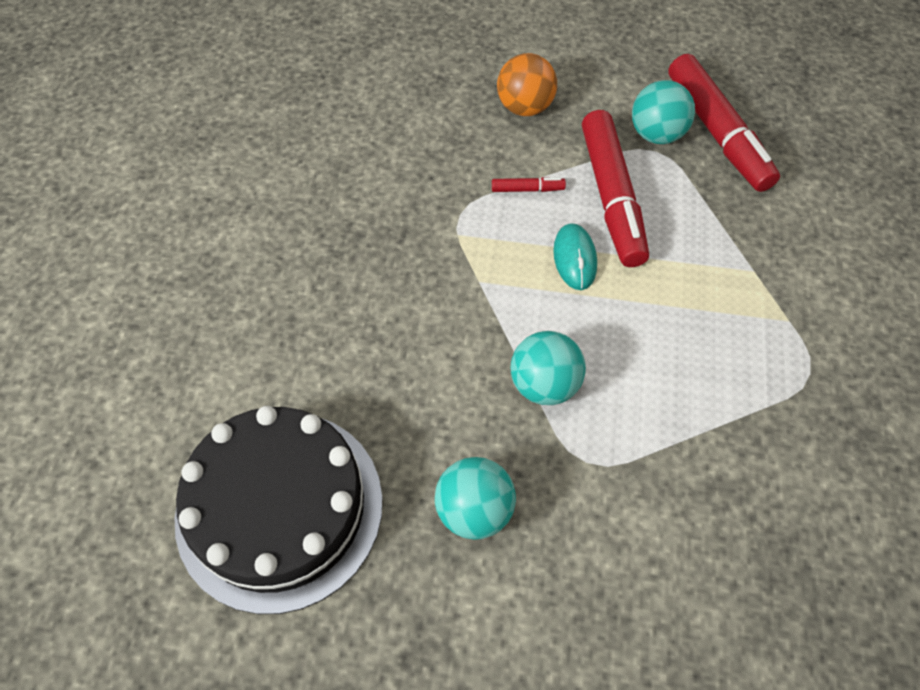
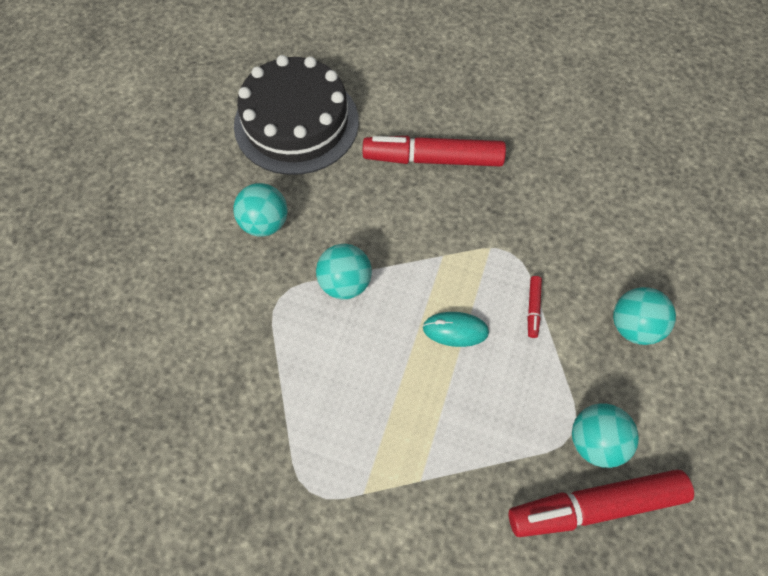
camera: 100 degrees right, 5 degrees up
(524, 107) = (633, 326): orange ball -> turquoise ball
(611, 197) = (518, 377): red marker -> red marker (432, 159)

